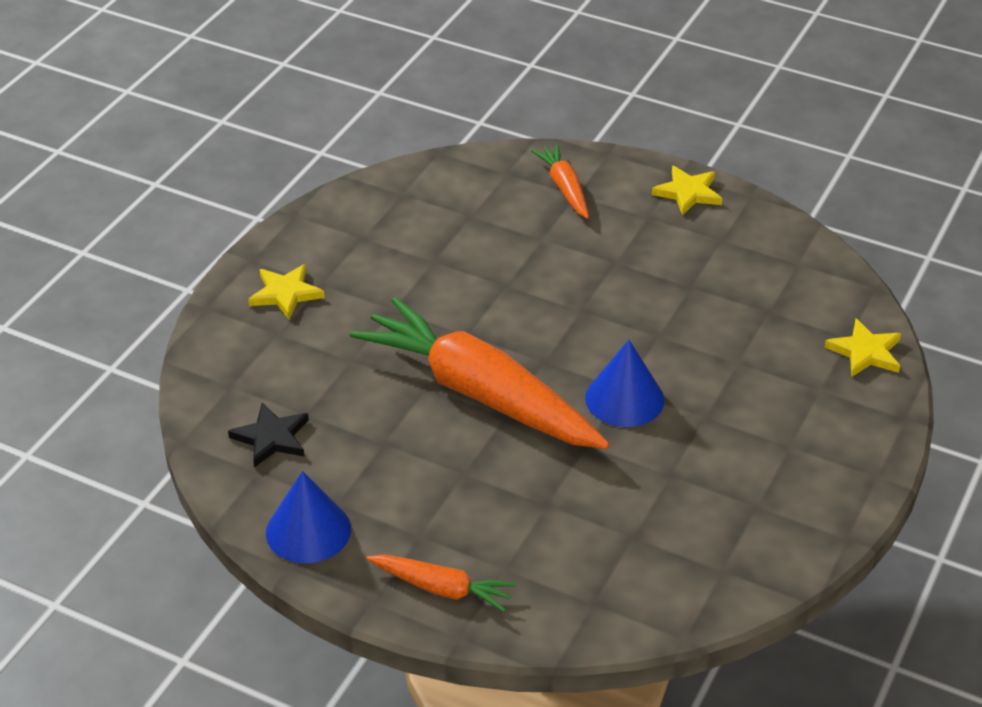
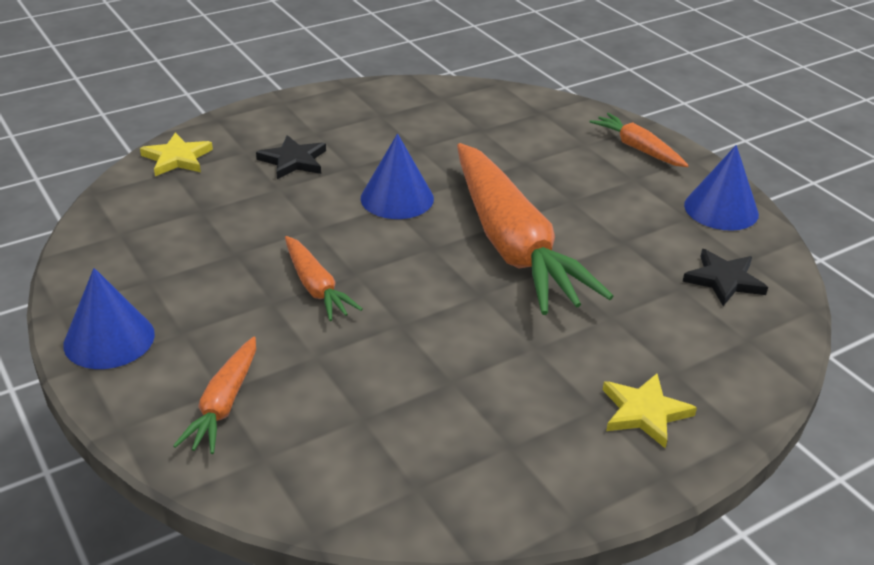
camera: 150 degrees left, 5 degrees down
(597, 285) = (316, 287): none -> orange carrot
(688, 193) = (109, 339): yellow star -> blue cone
(764, 398) = (293, 161): none -> black star

